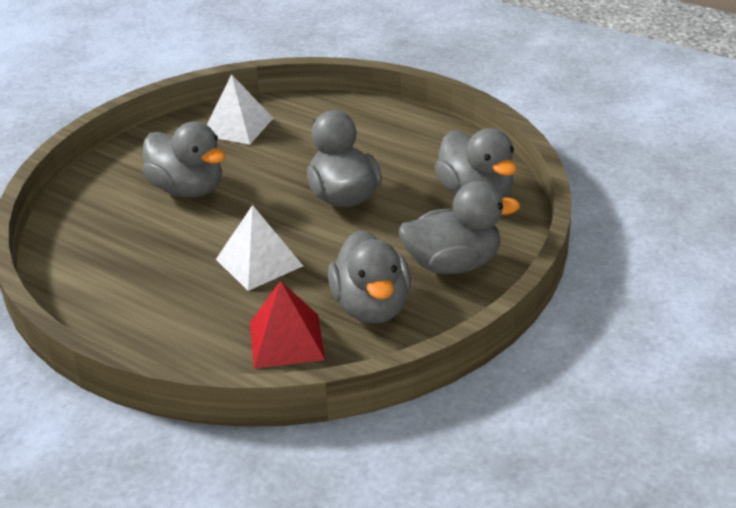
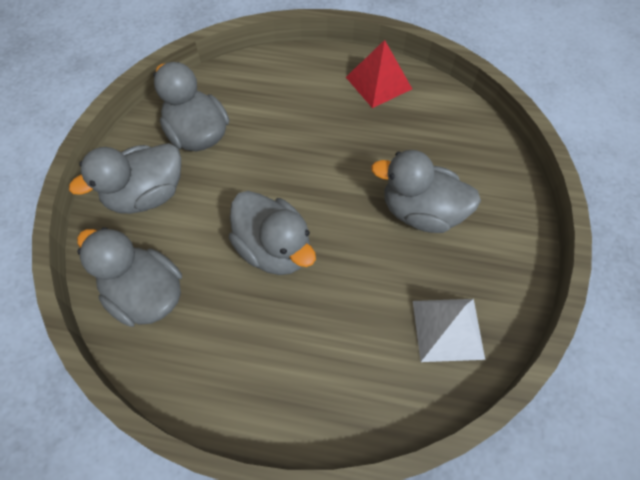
camera: 155 degrees right, 25 degrees up
(259, 262) = (303, 150): white pyramid -> none
(286, 340) = (245, 92): red pyramid -> red pyramid (378, 83)

